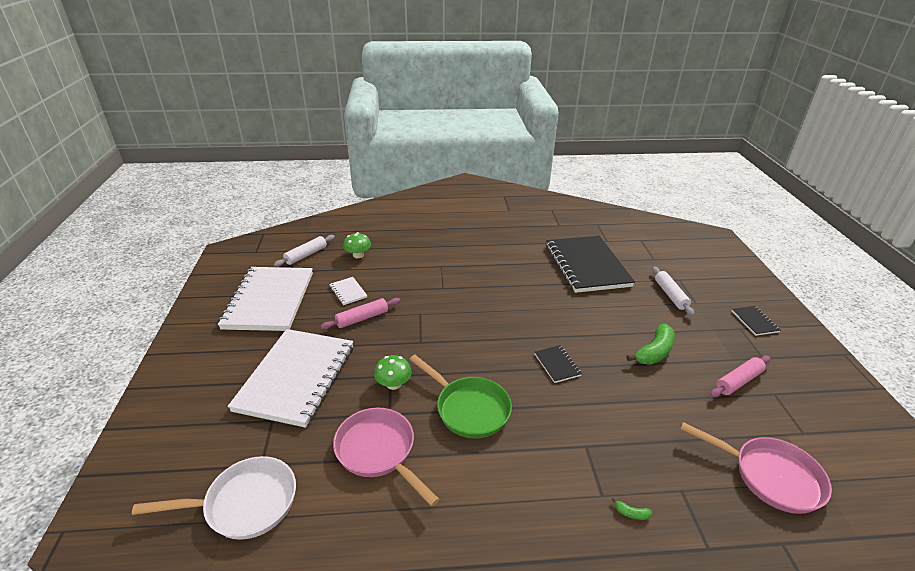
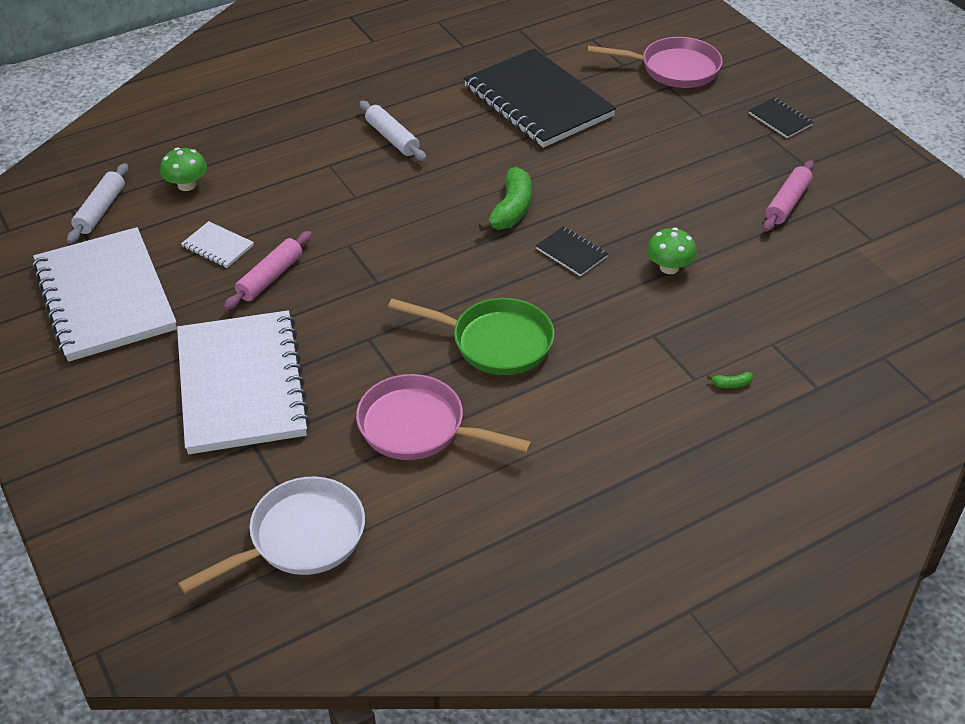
camera: 25 degrees left, 10 degrees up
(393, 384) = (380, 347): green mushroom -> green mushroom (669, 267)
(654, 352) = (679, 198): green banana -> green banana (511, 209)
(670, 295) = (666, 113): white rolling pin -> white rolling pin (392, 138)
(770, 476) = (853, 297): pink pan -> pink pan (674, 69)

